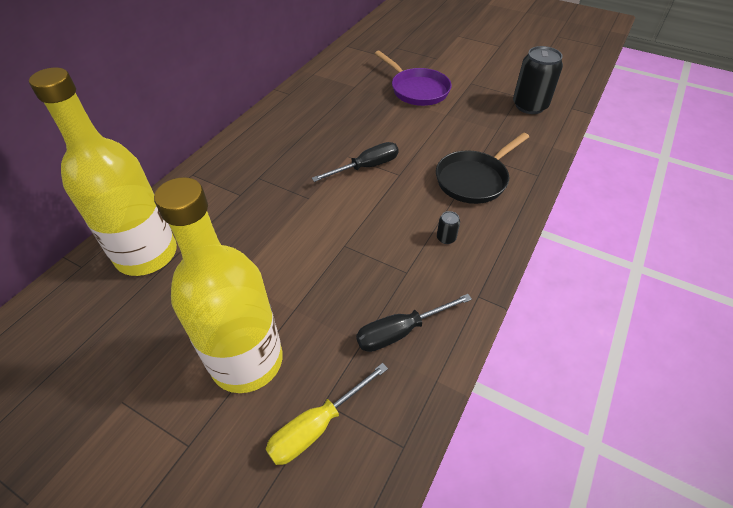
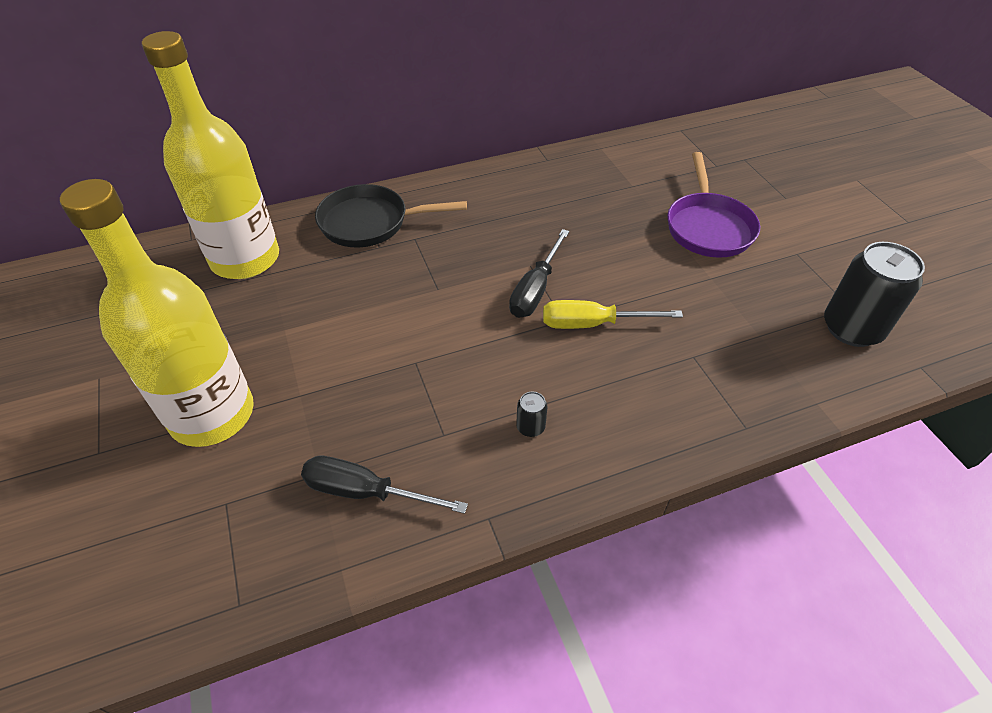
camera: 40 degrees right, 0 degrees up
(317, 426) = (197, 520): yellow screwdriver -> yellow screwdriver (593, 324)
(366, 167) = (536, 289): black screwdriver -> black screwdriver turned 105 degrees clockwise
(474, 179) = (649, 380): black pan -> black pan (370, 222)

